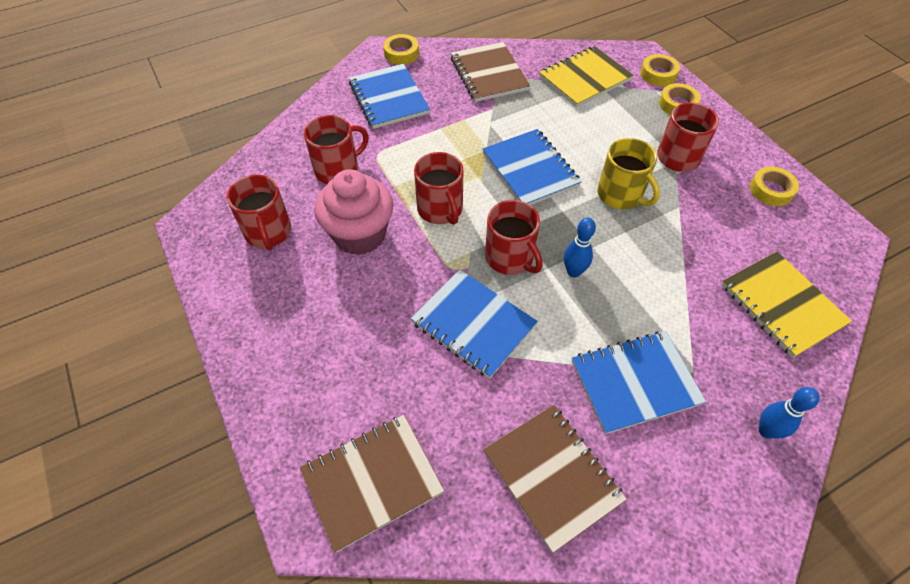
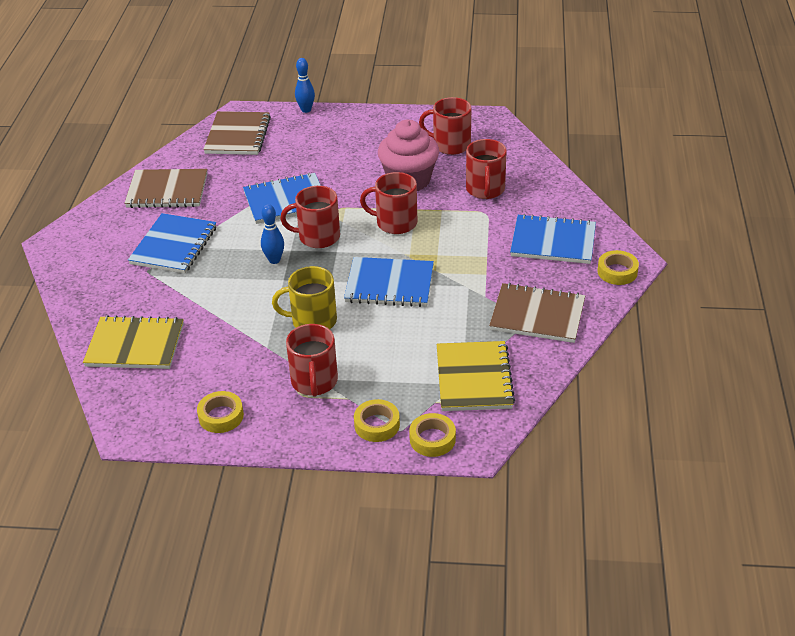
camera: 125 degrees right, 15 degrees down
(766, 431) = (85, 281): blue bowling pin -> blue bowling pin (306, 110)

